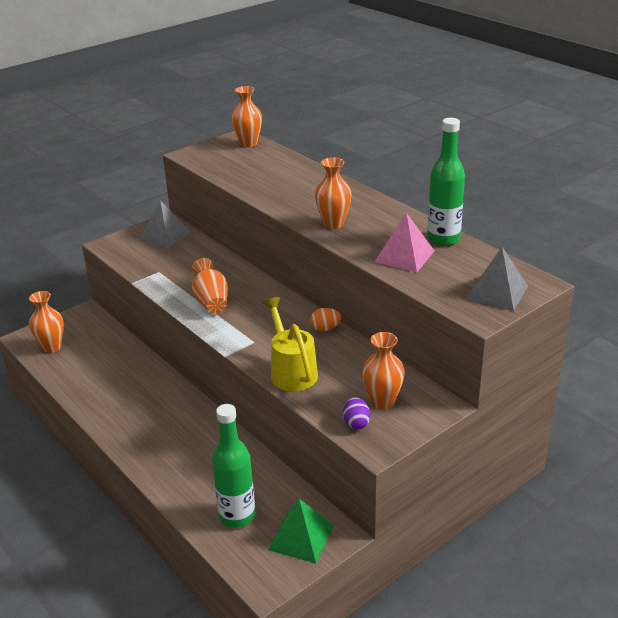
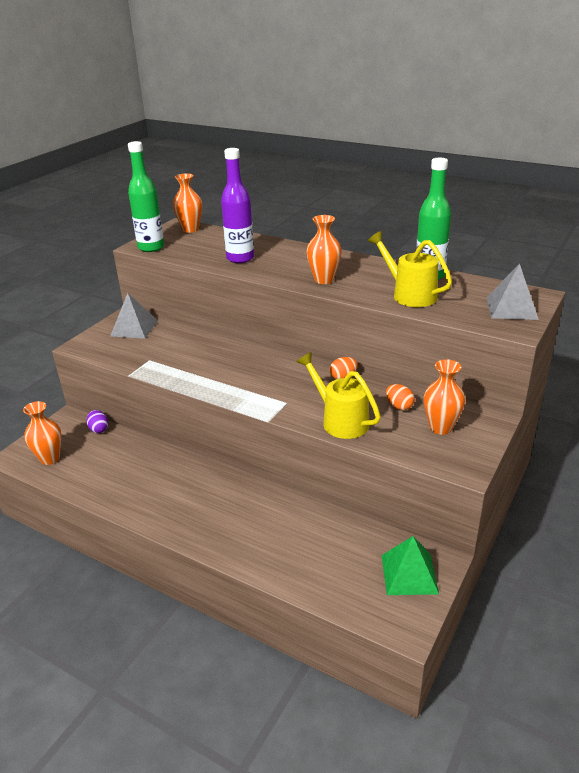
camera: 20 degrees left, 0 degrees up
(211, 301) = (220, 375): orange vase -> none
(237, 516) = (337, 571): green bottle -> green bottle (151, 247)
(271, 185) = (240, 258): none -> purple bottle
(356, 423) = (432, 452): purple egg -> purple egg (99, 429)
(358, 370) = (399, 406): none -> orange egg
(404, 256) = (409, 294): pink pyramid -> yellow watering can

